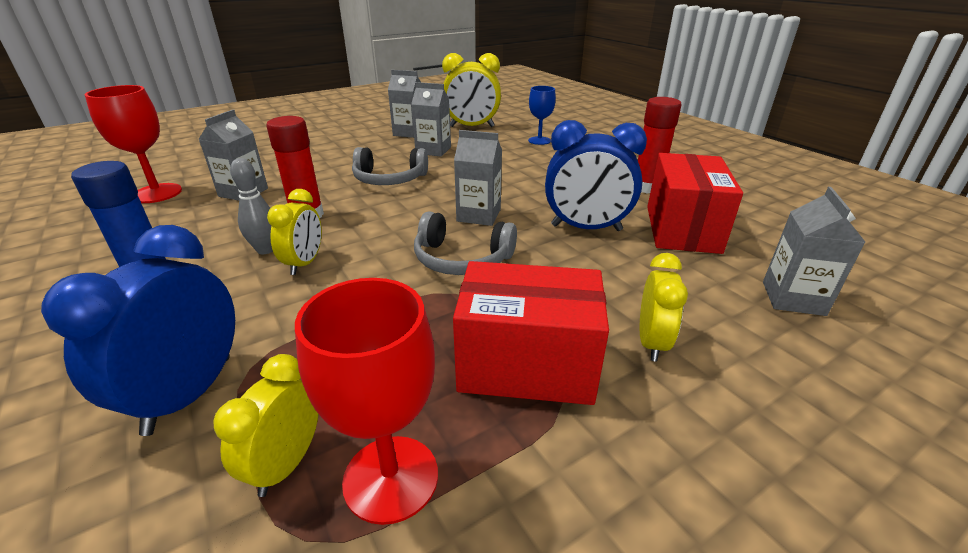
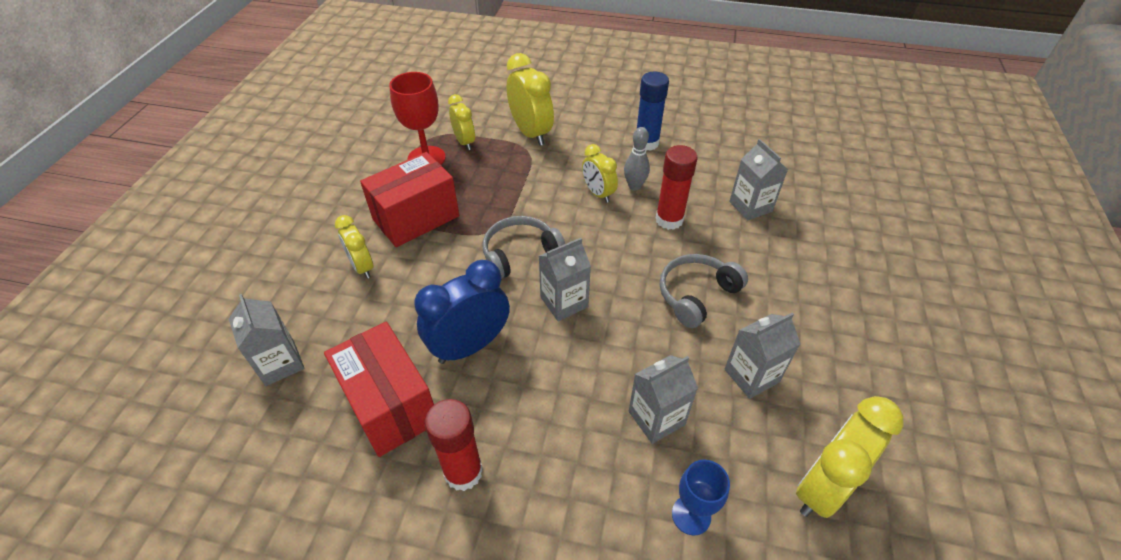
camera: 135 degrees right, 15 degrees up
(157, 193) = (790, 170): red goblet -> none
(189, 394) = (531, 133): blue clock -> yellow clock
(409, 133) = (844, 396): grey carton -> grey carton (656, 418)

